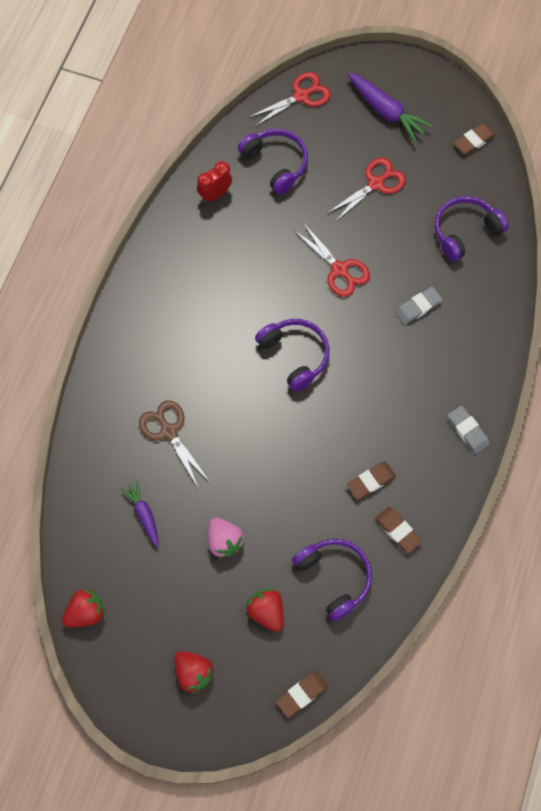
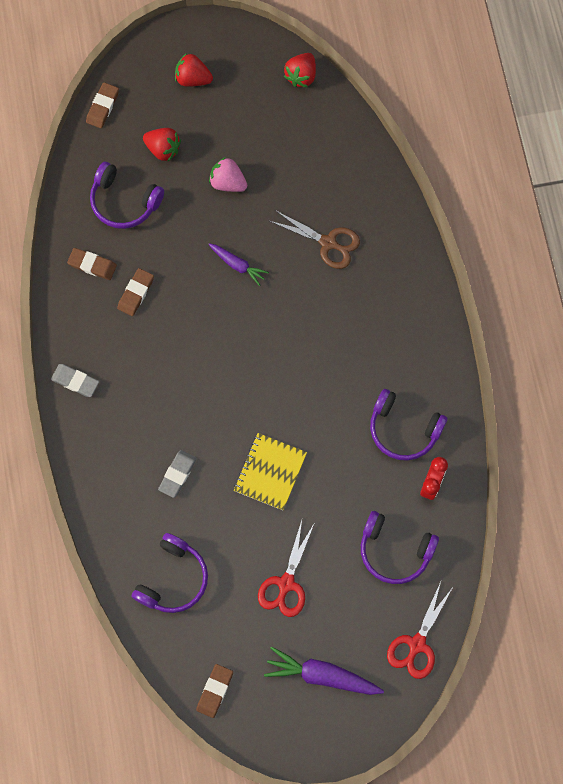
camera: 150 degrees right, 5 degrees up
(144, 515) = (305, 168): purple carrot -> purple carrot (238, 265)
(295, 355) = (262, 367): purple headphones -> purple headphones (403, 429)
(339, 269) = (270, 472): red scissors -> yellow notebook

